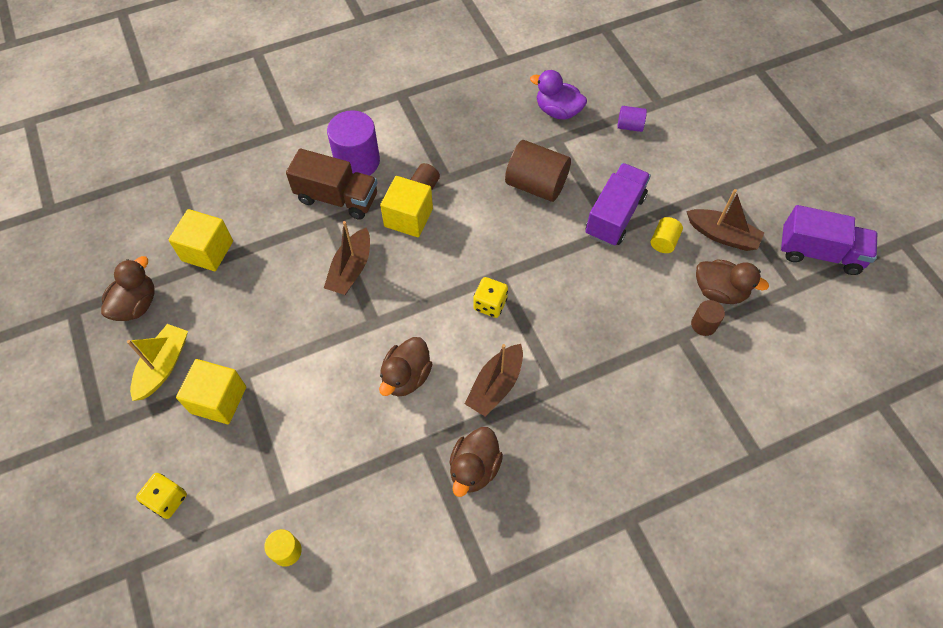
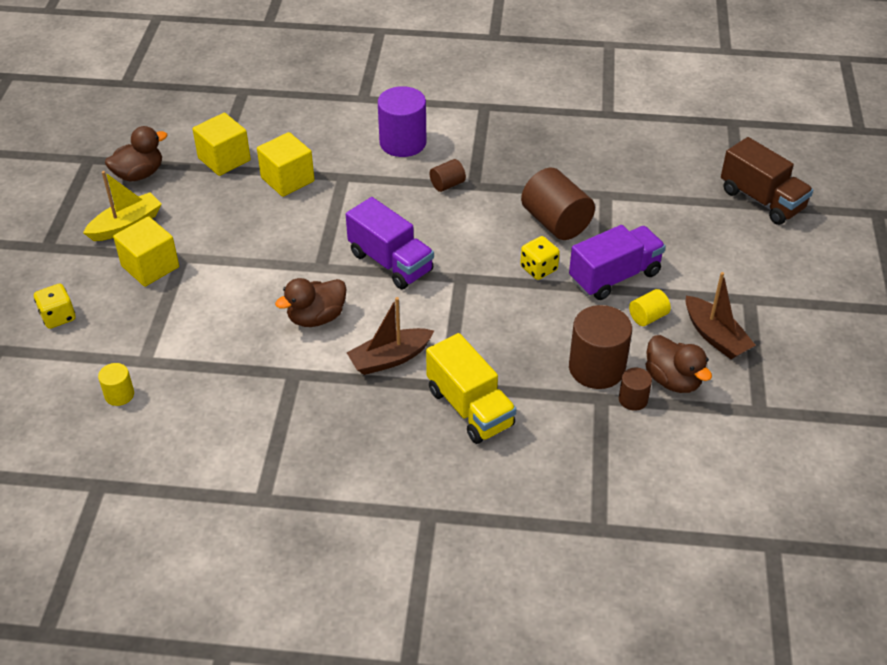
camera: 30 degrees right, 15 degrees down
(337, 198) = (363, 163): brown truck -> brown truck (761, 200)
(351, 269) = (332, 220): brown boat -> none
(408, 218) = (414, 202): yellow cube -> yellow cube (287, 179)
(474, 468) = (320, 410): brown duck -> none
(490, 304) = (435, 296): yellow dice -> yellow dice (538, 268)
(557, 111) = (626, 172): purple duck -> none
(590, 399) = (470, 408): none -> yellow truck
(629, 126) = (691, 211): purple cylinder -> none
(659, 309) = (596, 368): none -> brown cylinder
(819, 253) = (812, 394): purple truck -> purple truck (390, 262)

